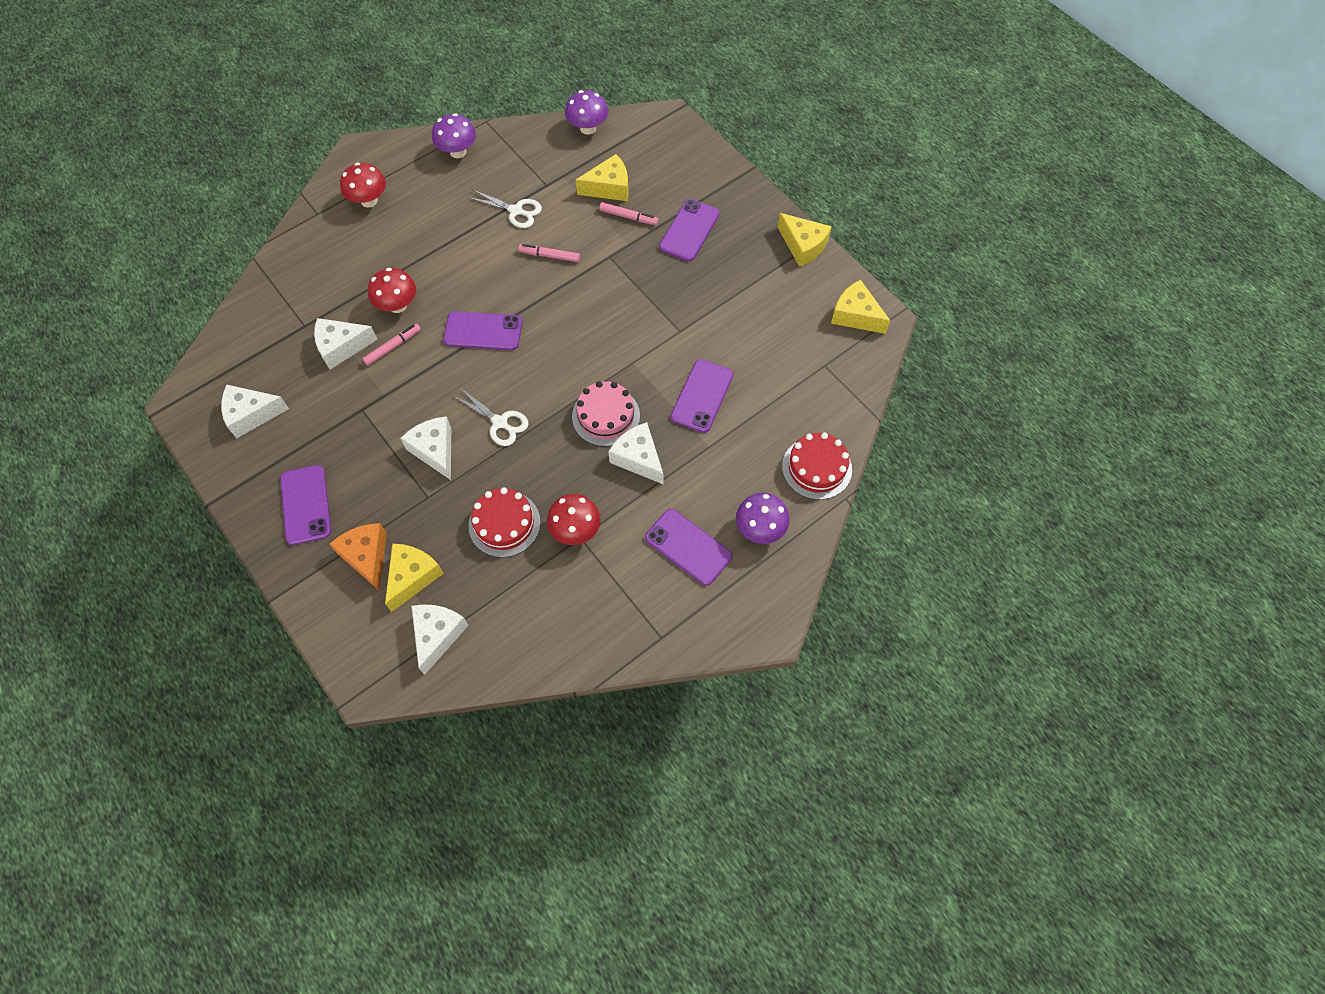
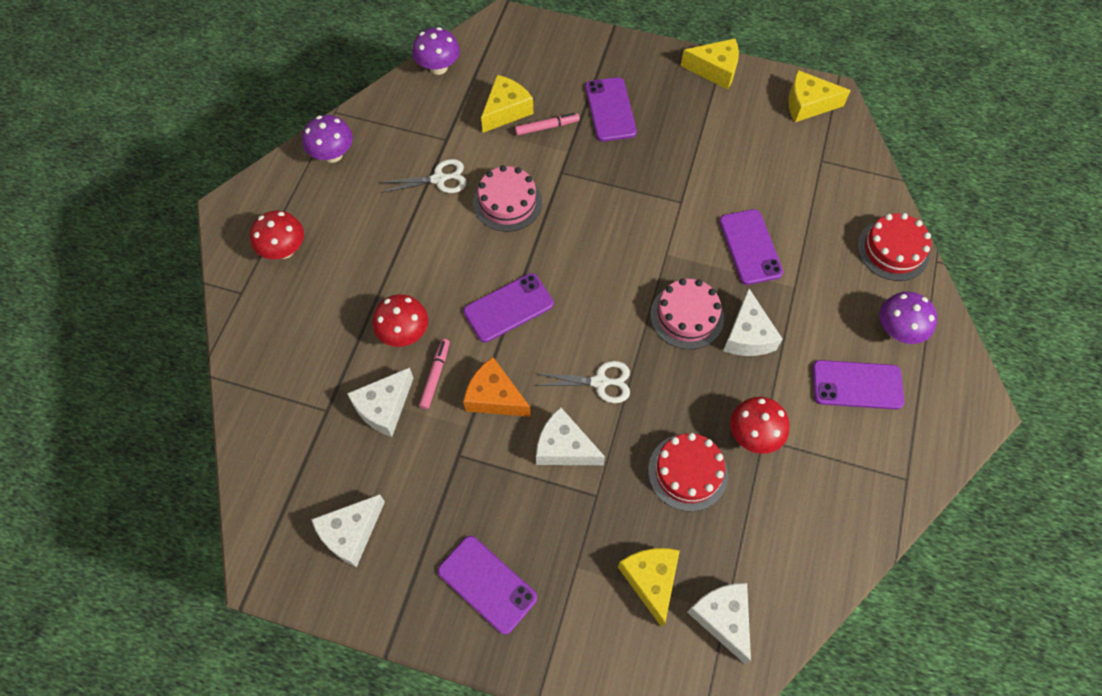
camera: 35 degrees left, 0 degrees up
(366, 557) = (591, 592): orange cheese -> orange cheese (494, 397)
(549, 256) = (507, 202): pink marker -> pink cake
(638, 458) = (747, 335): white cheese -> white cheese turned 105 degrees counterclockwise

